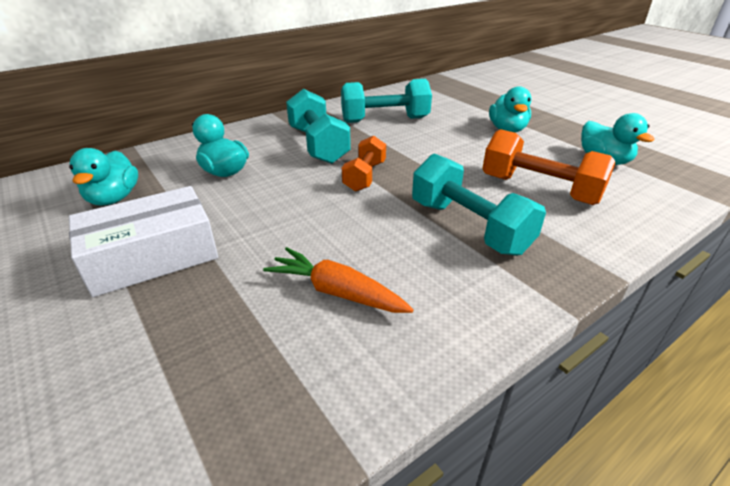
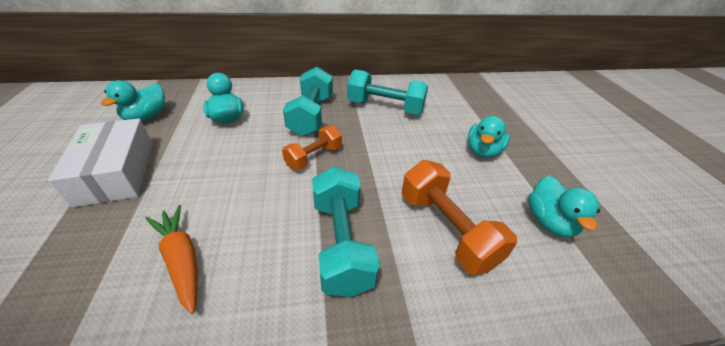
camera: 25 degrees right, 5 degrees up
(152, 256) = (116, 172): white box -> white box turned 75 degrees clockwise

